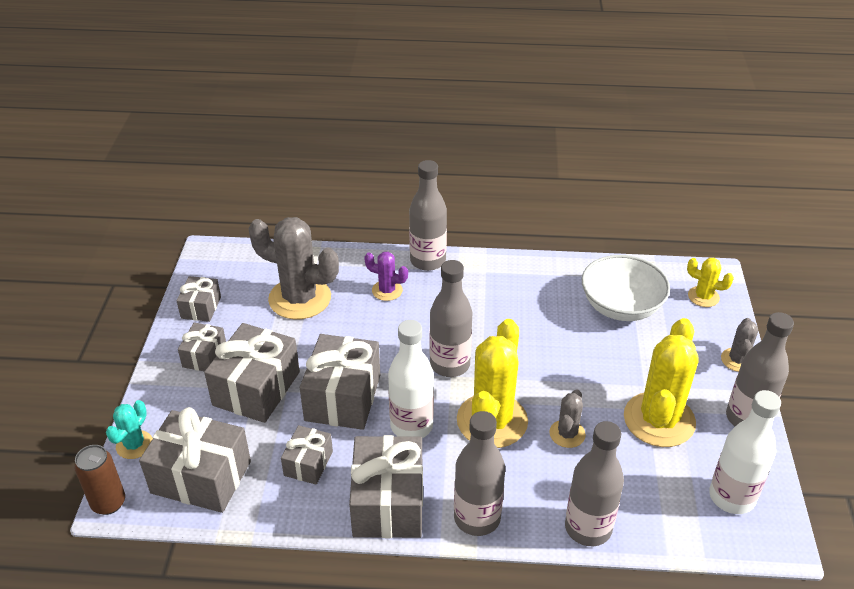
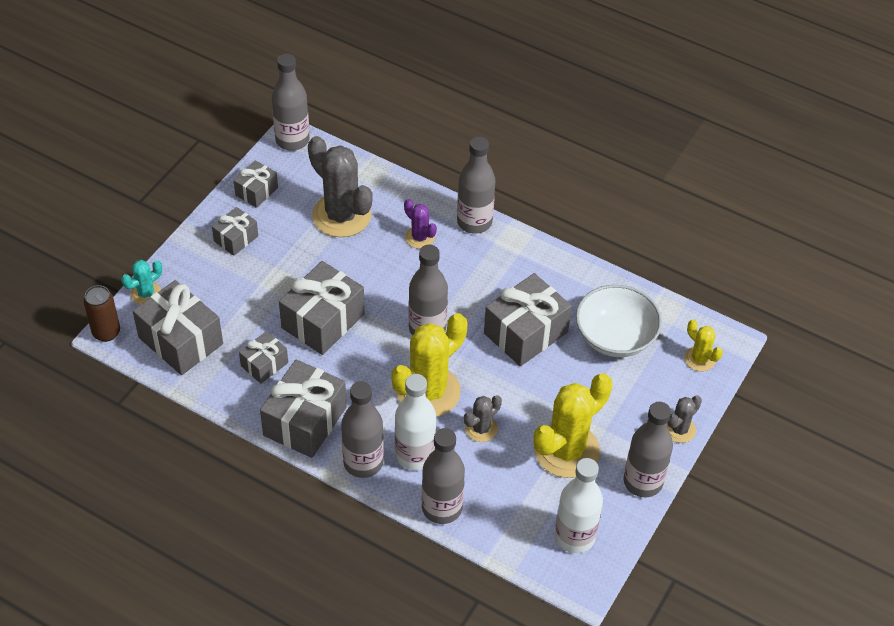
camera: 25 degrees right, 10 degrees up
(210, 253) = (292, 140): none -> grey bottle
(256, 388) = (260, 284): grey gift -> grey gift (525, 333)
(411, 426) = (361, 368): white bottle -> white bottle (415, 455)

